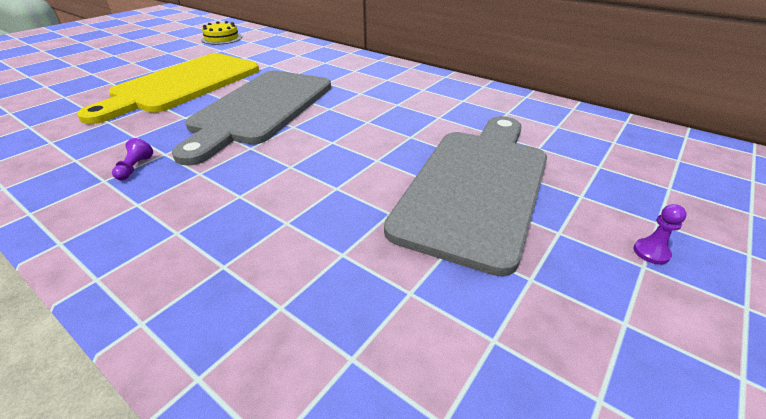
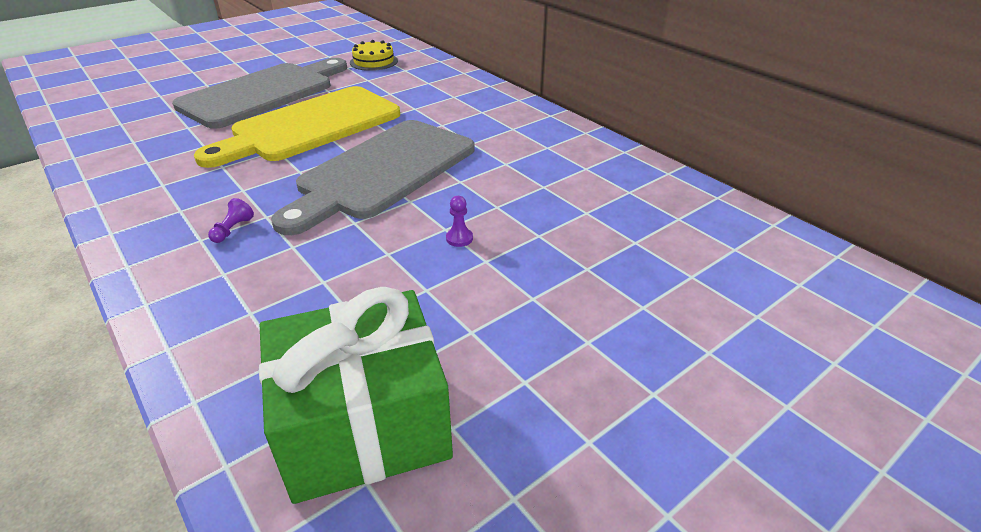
camera: 15 degrees right, 0 degrees up
(327, 307) = (364, 425): none -> green gift
(476, 186) = (585, 315): grey cutting board -> grey cutting board (263, 93)
(651, 252) = (752, 442): purple pawn -> purple pawn (459, 238)

